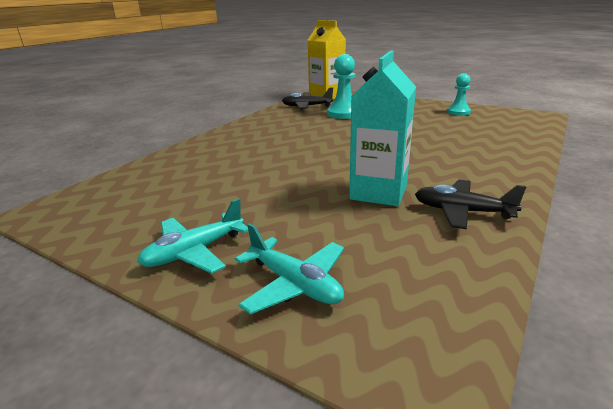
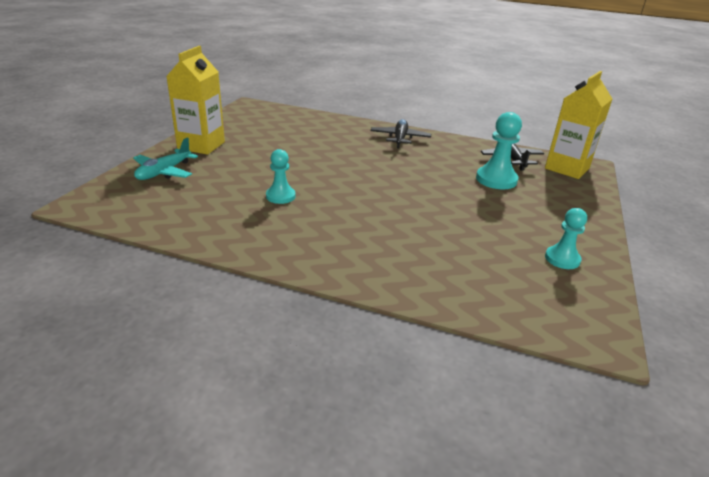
camera: 75 degrees right, 5 degrees up
(194, 252) = (201, 145): turquoise plane -> yellow carton
(378, 192) = (280, 196): turquoise carton -> turquoise pawn
(462, 211) = (245, 229): black plane -> black plane (400, 139)

